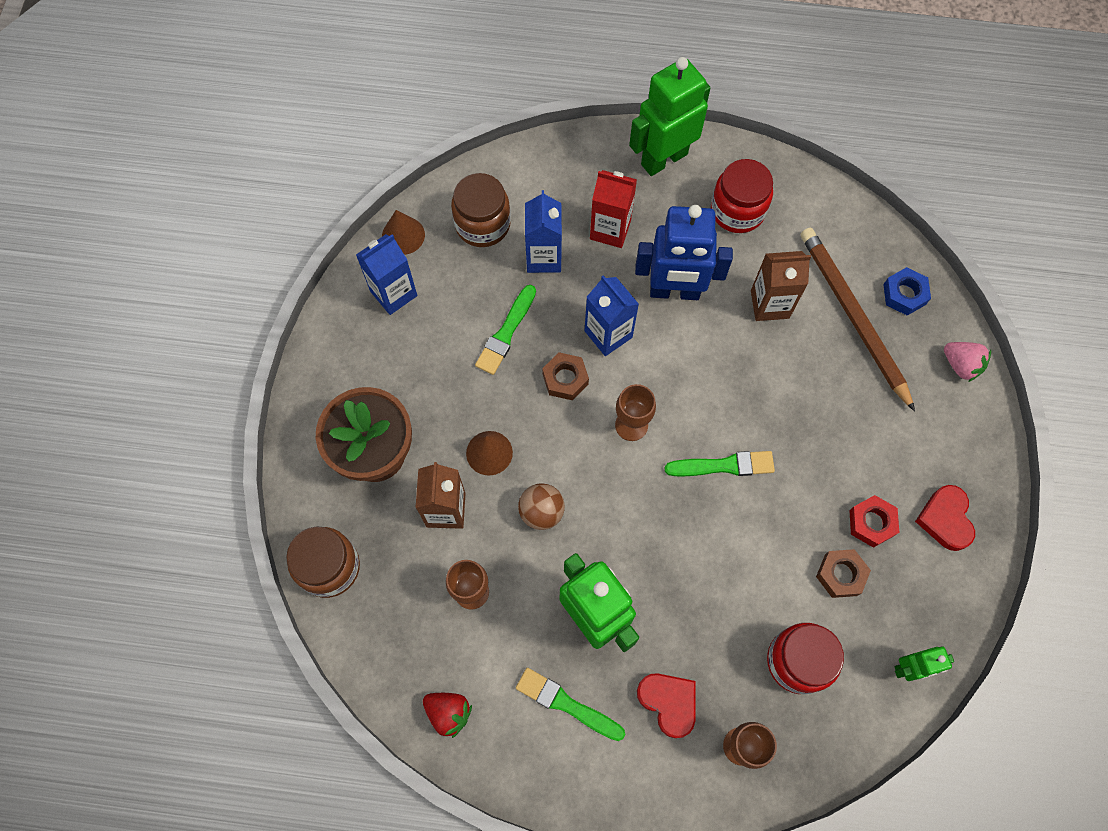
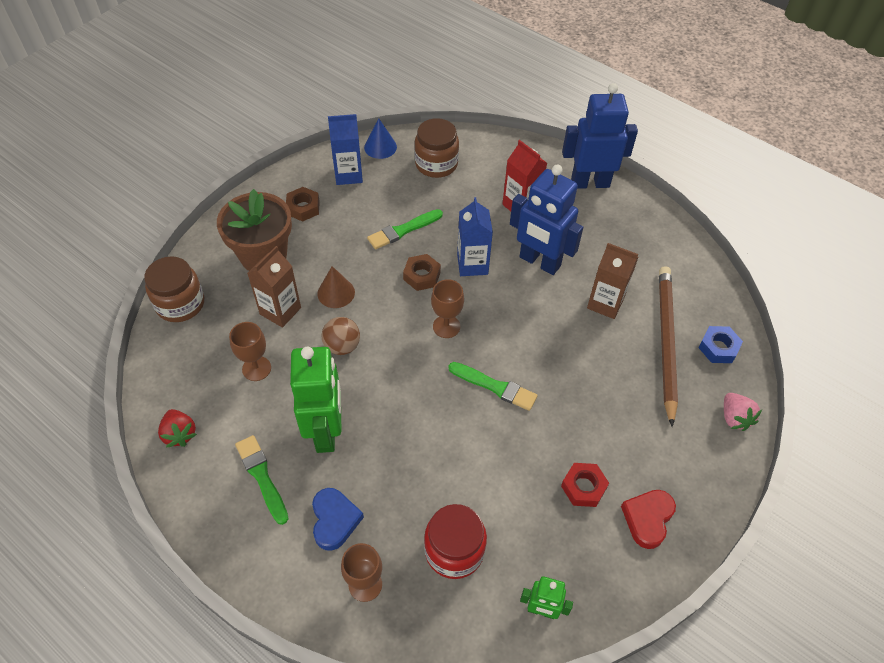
camera: 30 degrees right, 15 degrees down
(403, 235) = (380, 147): brown cone -> blue cone
(544, 257) = (462, 200): blue carton -> none
(663, 159) = (590, 183): green robot -> blue robot
(668, 702) = (334, 520): red heart -> blue heart
(737, 210) = (622, 236): red jar -> none
(841, 574) = (532, 509): brown nut -> brown nut (303, 208)

